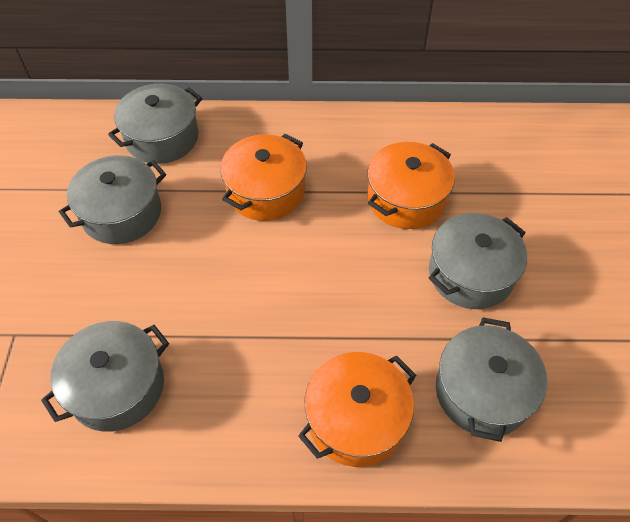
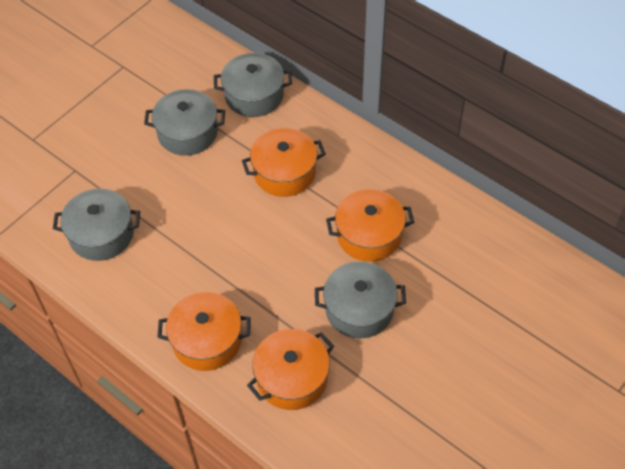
camera: 40 degrees right, 0 degrees up
(482, 391) = (292, 378): grey pot -> orange pot

